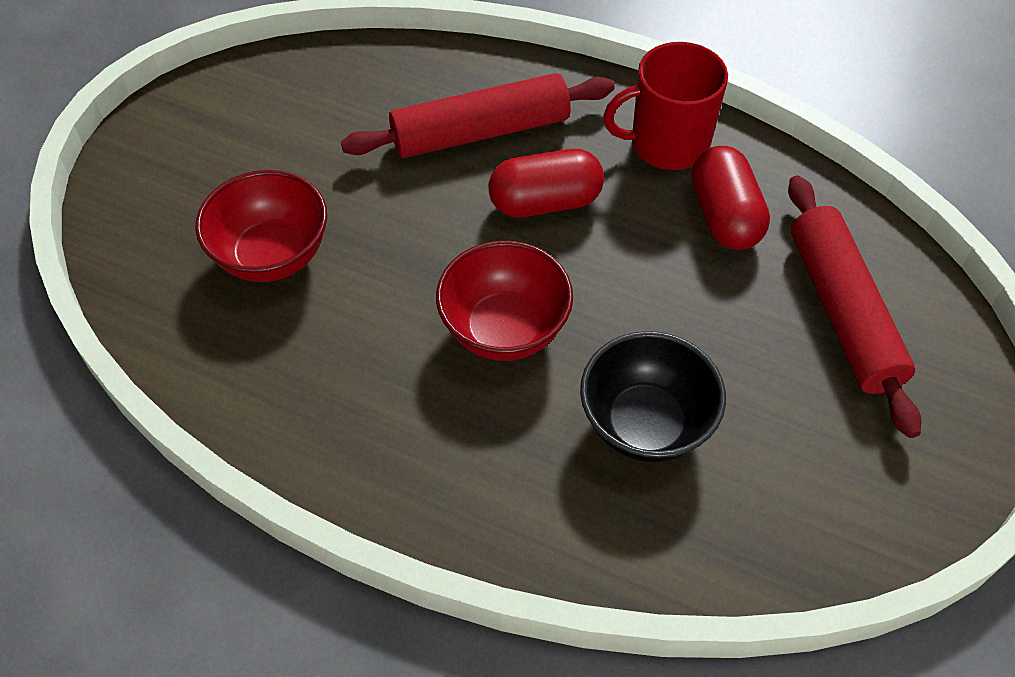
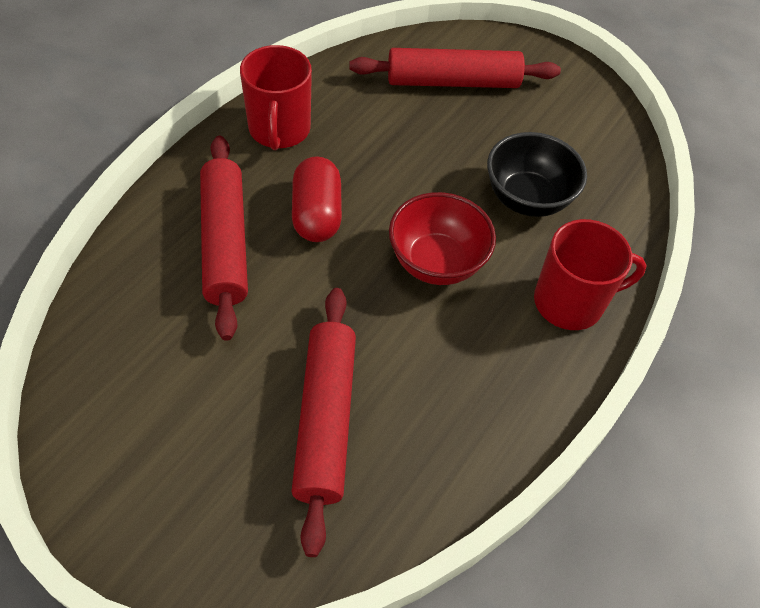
camera: 85 degrees left, 0 degrees up
(272, 256) = (325, 420): red bowl -> red rolling pin
(477, 488) = (570, 302): none -> red mug
(724, 216) = (359, 116): red capsule -> none

